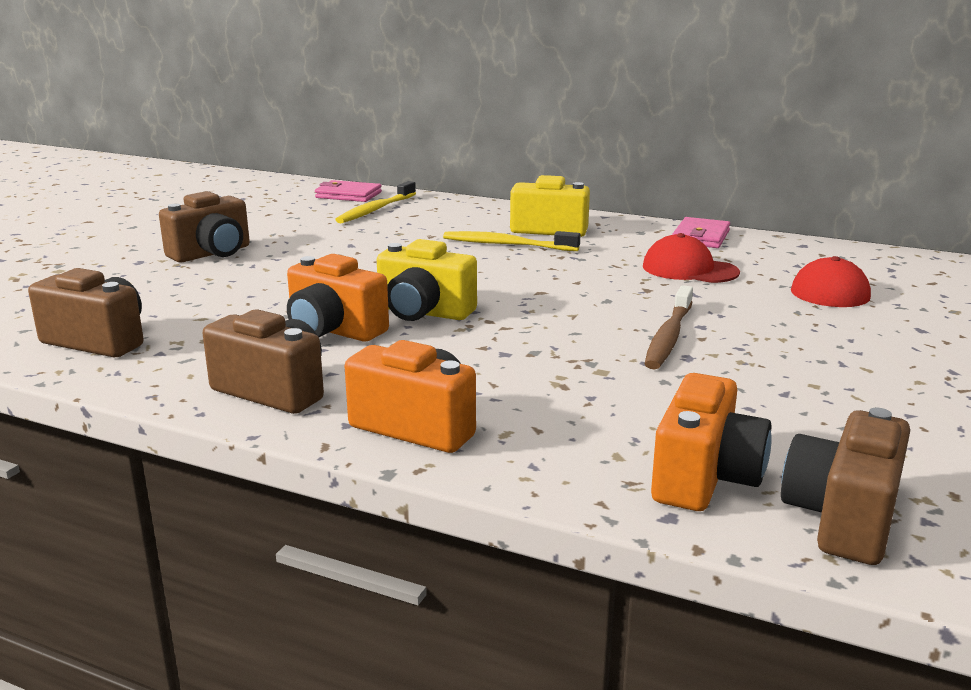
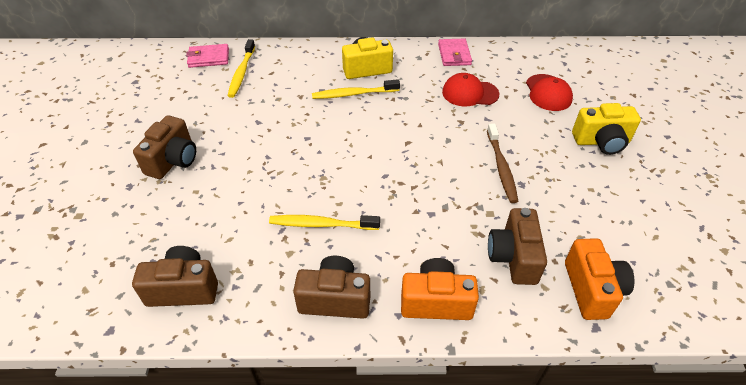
camera: 25 degrees left, 25 degrees up
(333, 330) = (321, 224): orange camera -> yellow toothbrush
(424, 312) = (359, 187): yellow camera -> yellow camera (601, 142)
(842, 519) = (662, 297): brown camera -> brown camera (513, 257)

